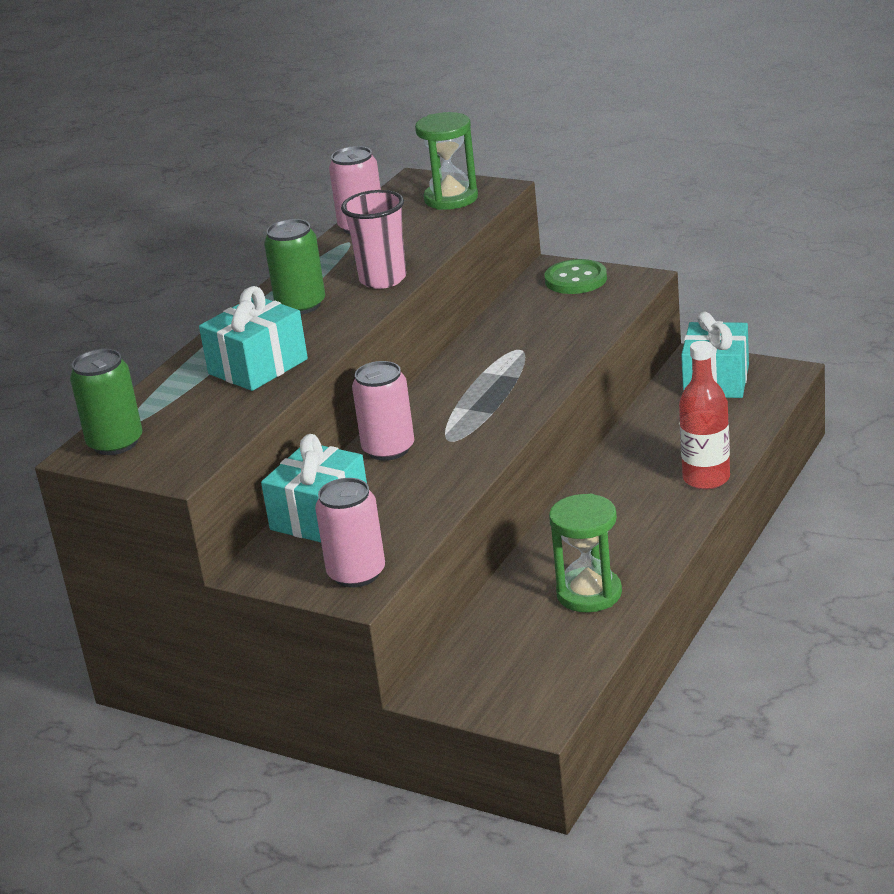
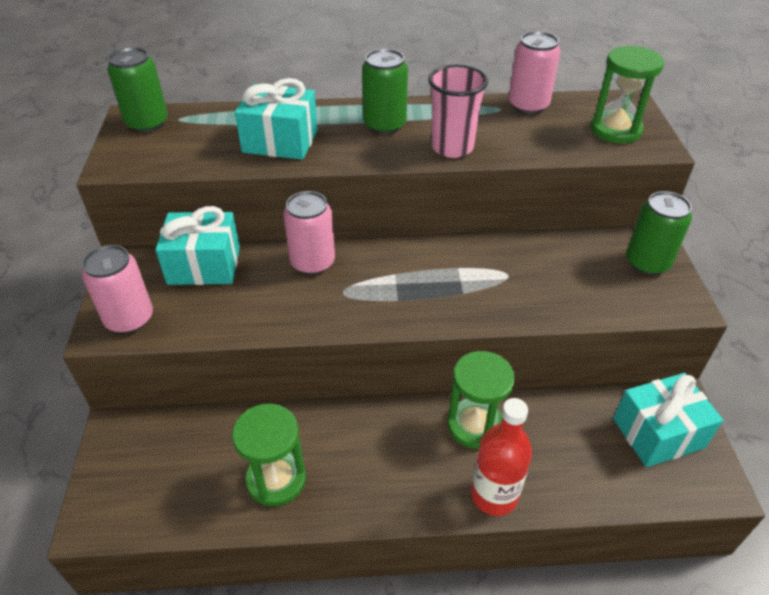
camera: 55 degrees right, 15 degrees up
(575, 279) = (647, 262): green button -> green can
(627, 468) = (475, 425): none -> green hourglass

